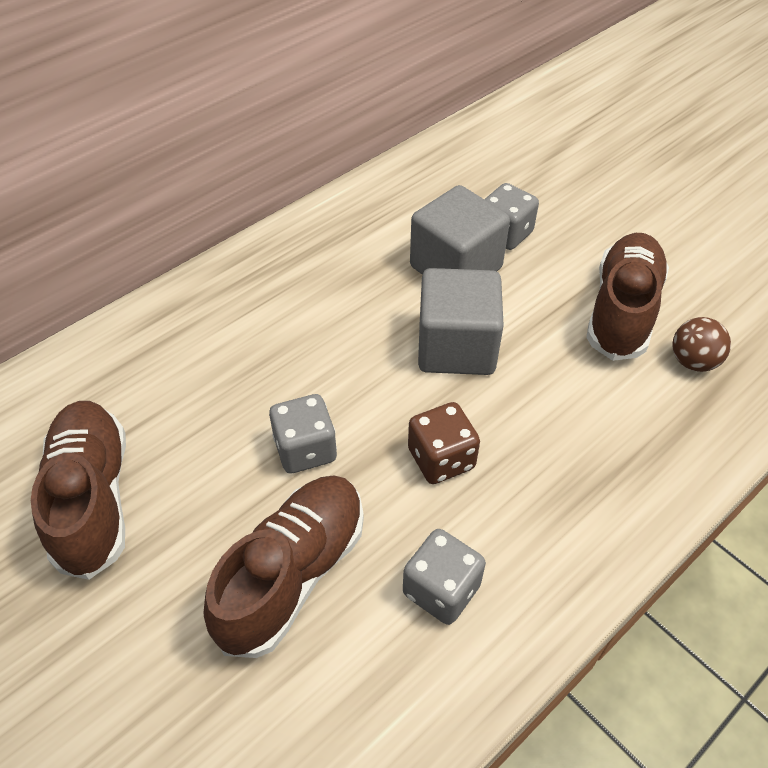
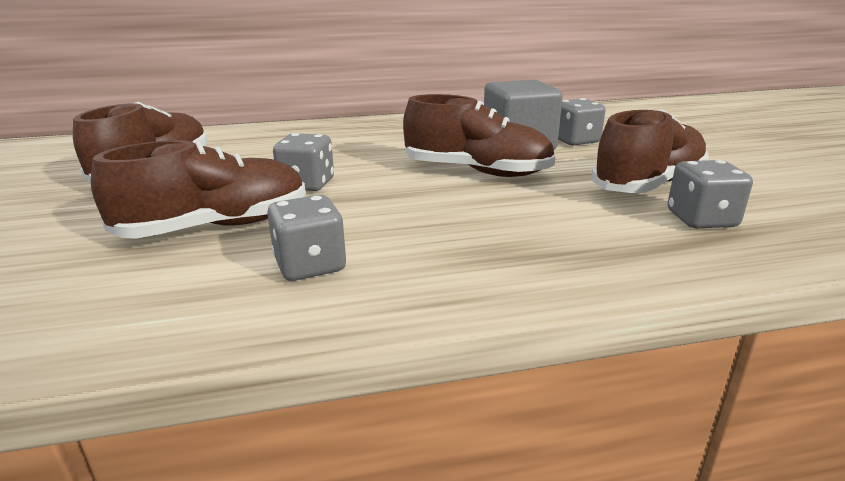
camera: 30 degrees right, 25 degrees down
(441, 459) = (399, 210): brown dice -> none
(456, 347) = (477, 171): grey cube -> brown shoe
(693, 361) = (701, 219): brown ball -> grey dice

